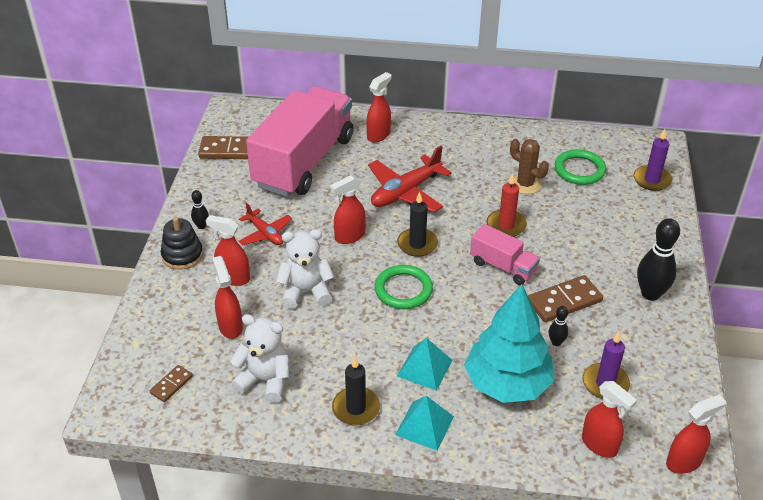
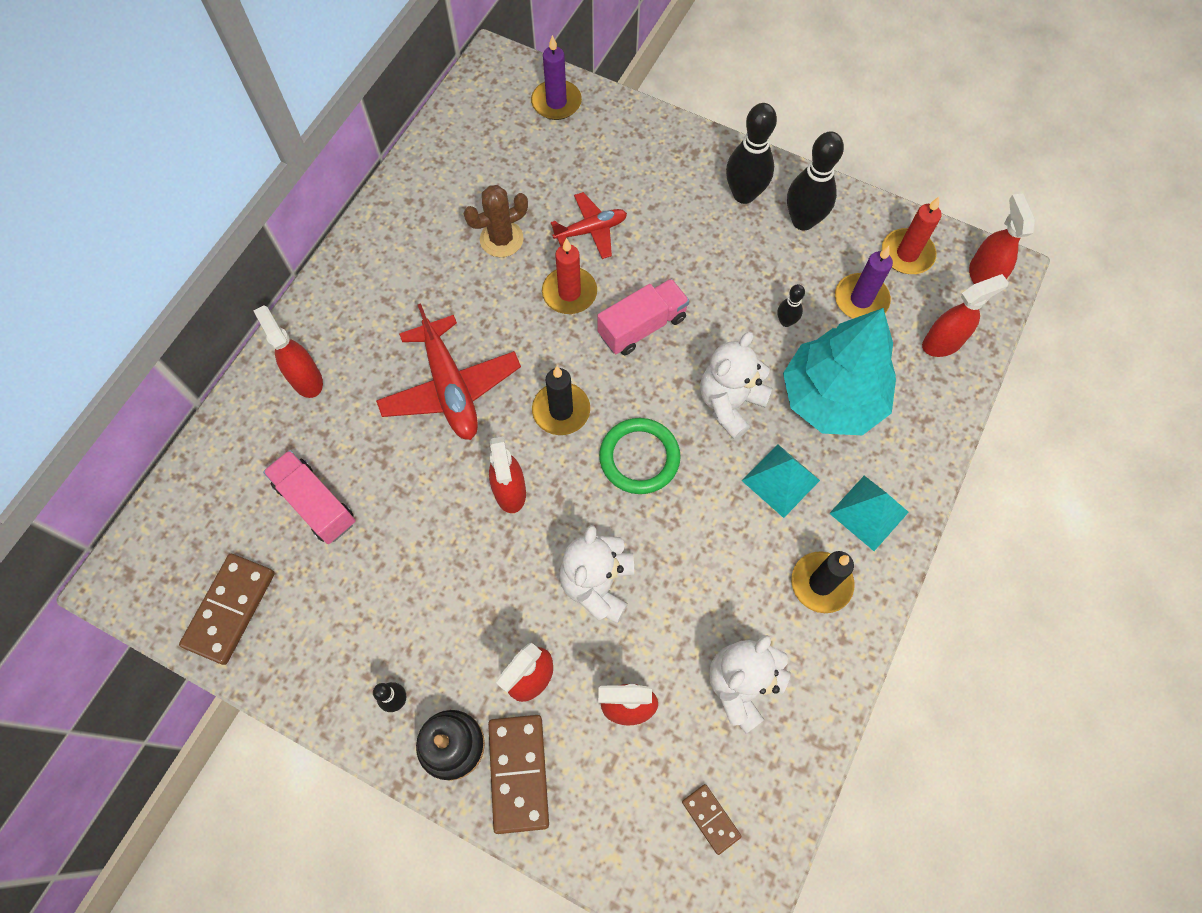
camera: 70 degrees left, 25 degrees up
(265, 233) = (454, 607): red plane -> red plane (591, 230)
(304, 162) = (316, 504): pink truck -> pink truck, size x0.46
(470, 326) = (730, 403): none -> white teddy bear
(564, 301) = (724, 285): brown domino -> brown domino (519, 773)
(579, 170) = (502, 168): green ring -> none
(652, 333) = (803, 221): none -> black bowling pin
(668, 405) = (907, 254): none -> red candle

